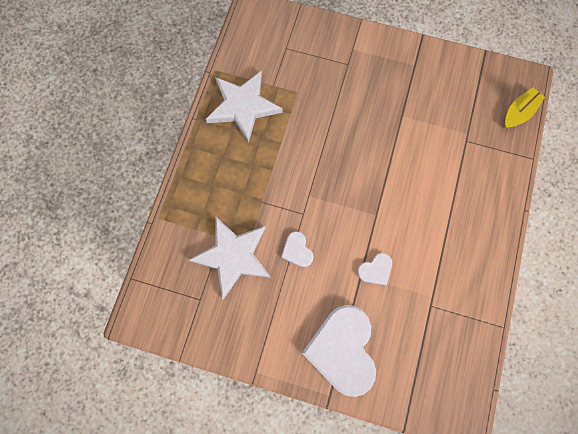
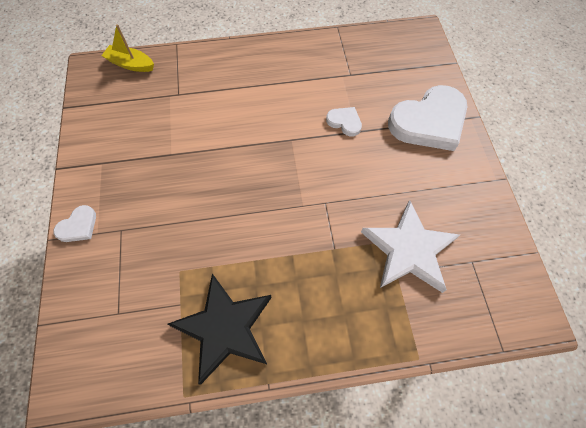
camera: 115 degrees left, 10 degrees down
(243, 106) = (225, 328): white star -> black star
(297, 250) = (366, 192): white heart -> white heart (78, 226)

